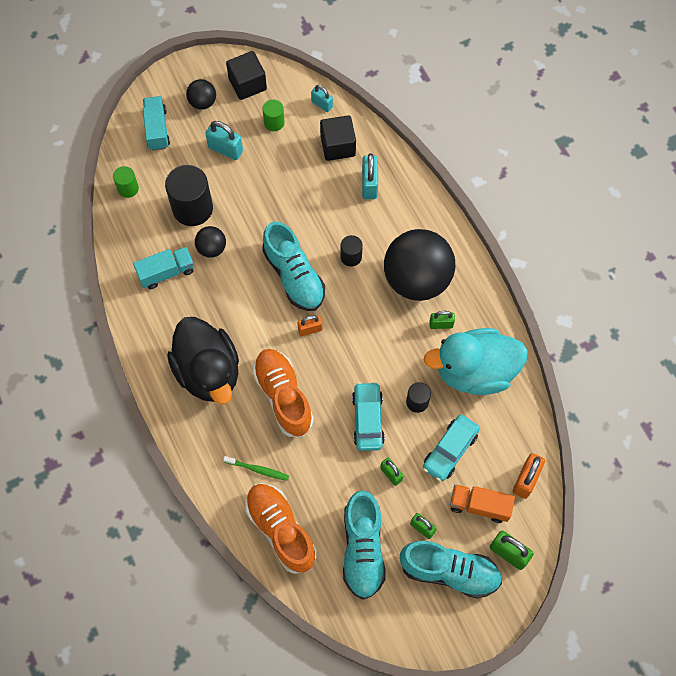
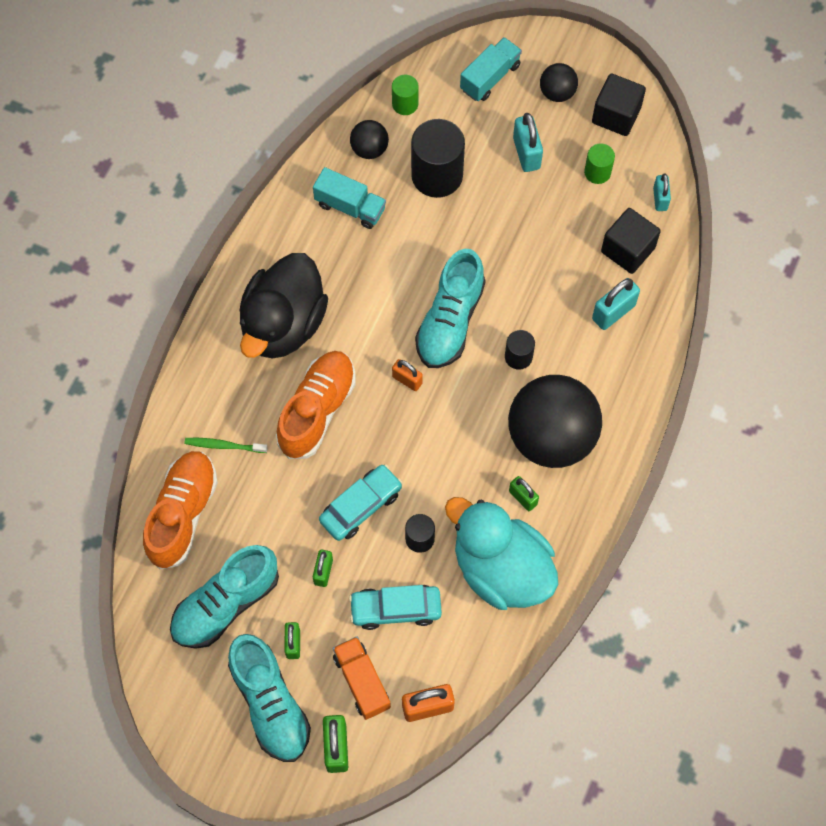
camera: 50 degrees right, 0 degrees up
(212, 248) = (411, 225): black ball -> black ball (369, 149)
(257, 469) = (224, 446): green toothbrush -> green toothbrush turned 120 degrees clockwise

